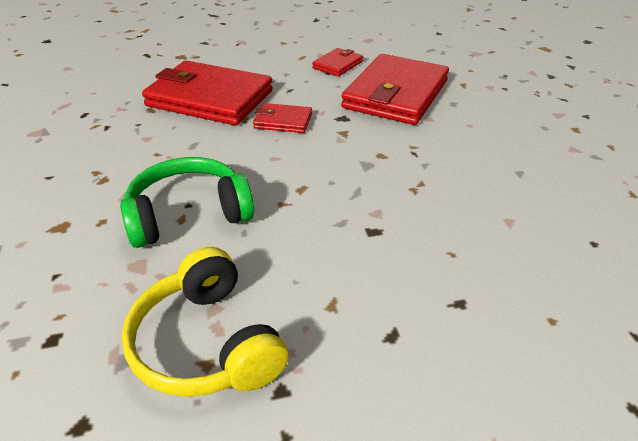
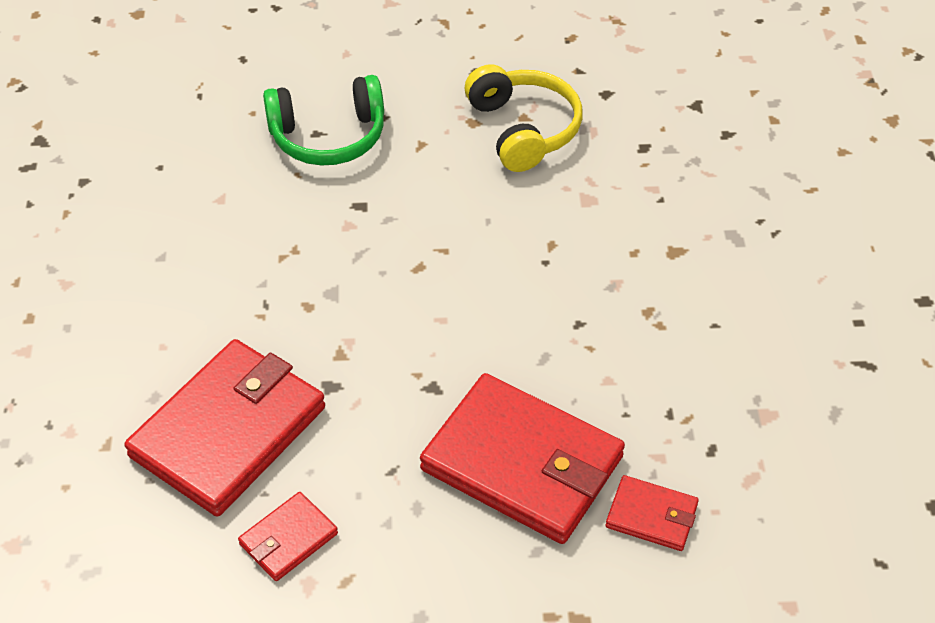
camera: 170 degrees left, 10 degrees up
(188, 215) = (544, 248): green headphones -> green headphones (328, 136)
(283, 121) = (417, 390): red wallet -> red wallet (651, 516)

